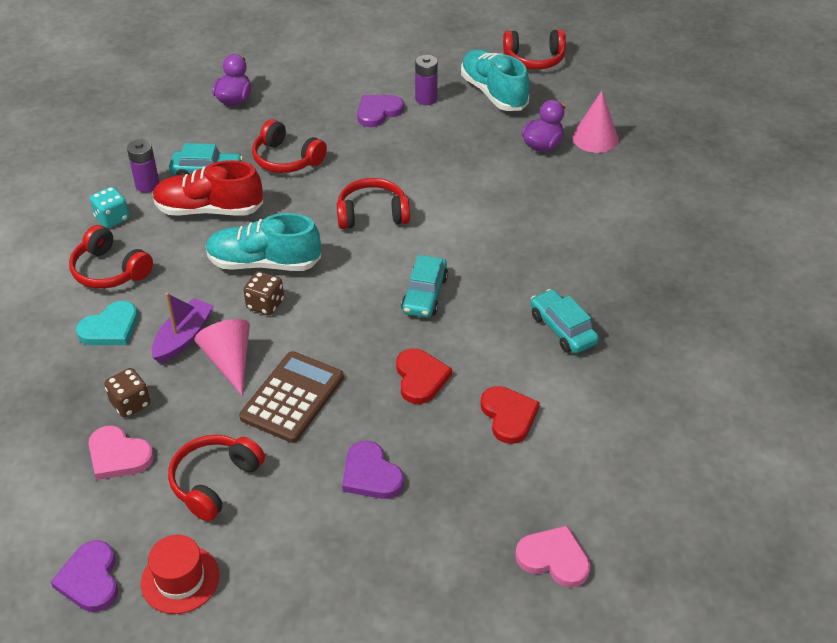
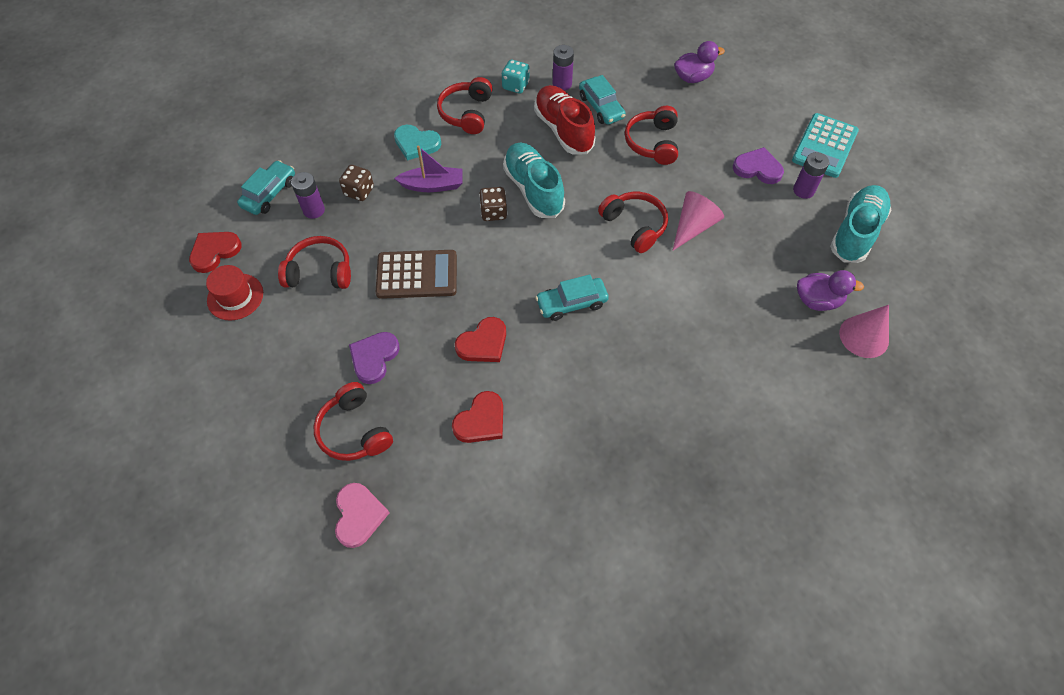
camera: 60 degrees right, 15 degrees up
(90, 579) = (214, 252): purple heart -> red heart
(118, 455) = (314, 210): pink heart -> purple battery
(229, 361) = (427, 222): pink cone -> pink cone (693, 226)
(390, 65) = (824, 146): none -> turquoise calculator
(534, 59) = (934, 240): red headphones -> red headphones (354, 430)
(562, 329) = (600, 417): turquoise car -> turquoise car (269, 194)

